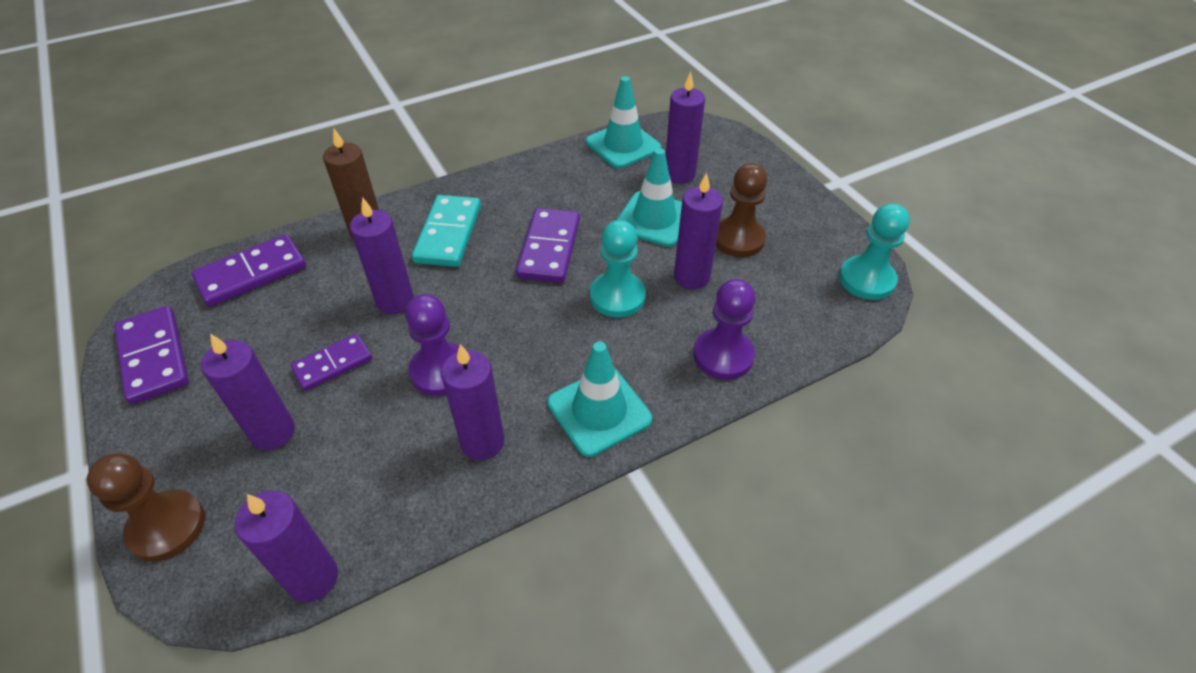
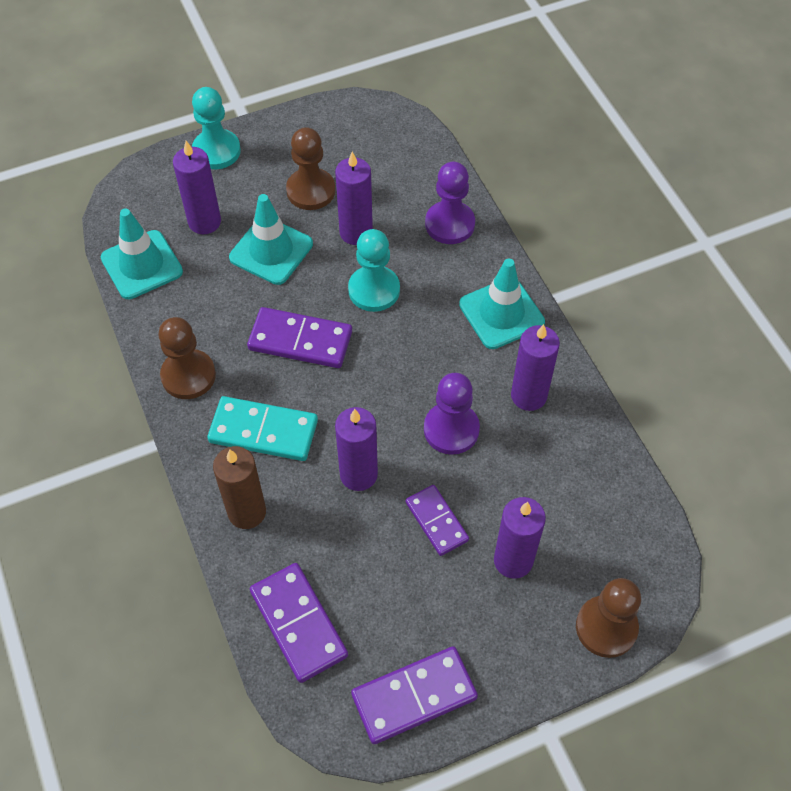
camera: 85 degrees left, 10 degrees up
(313, 578) = (648, 506): purple candle -> none
(508, 184) = (188, 376): none -> brown pawn
(866, 280) = (375, 115): turquoise pawn -> turquoise pawn (216, 151)

